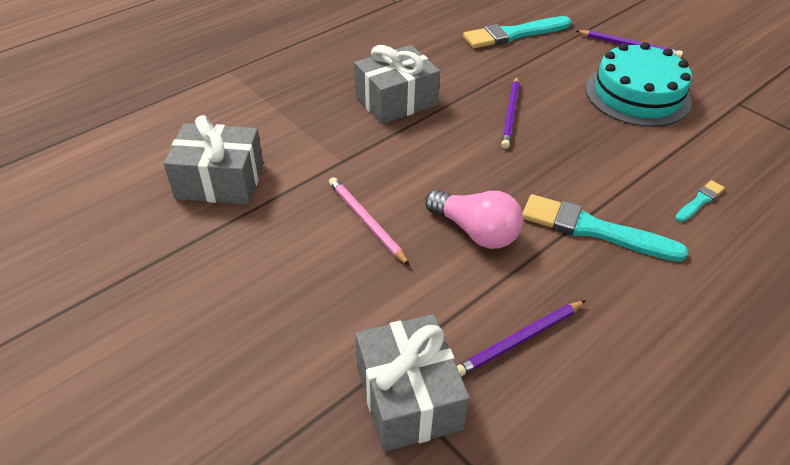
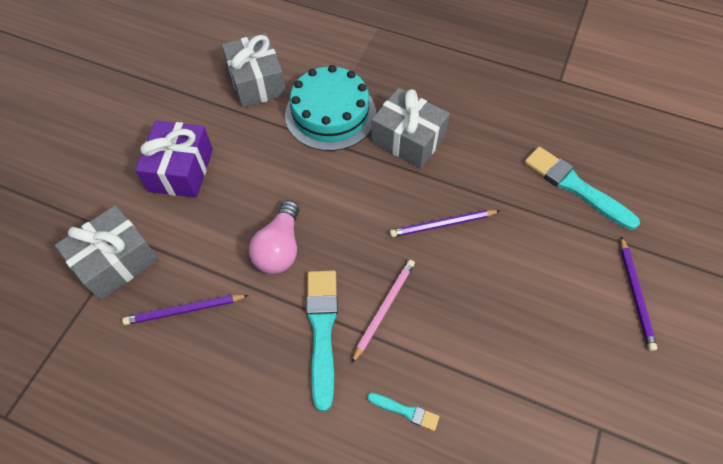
camera: 65 degrees right, 15 degrees up
(302, 288) = (181, 170): none -> purple gift
(366, 221) = (257, 177): pink pencil -> pink pencil (384, 308)
(520, 340) = (184, 310): purple pencil -> purple pencil turned 45 degrees counterclockwise
(637, 95) = (545, 322): turquoise cake -> turquoise cake (330, 114)

